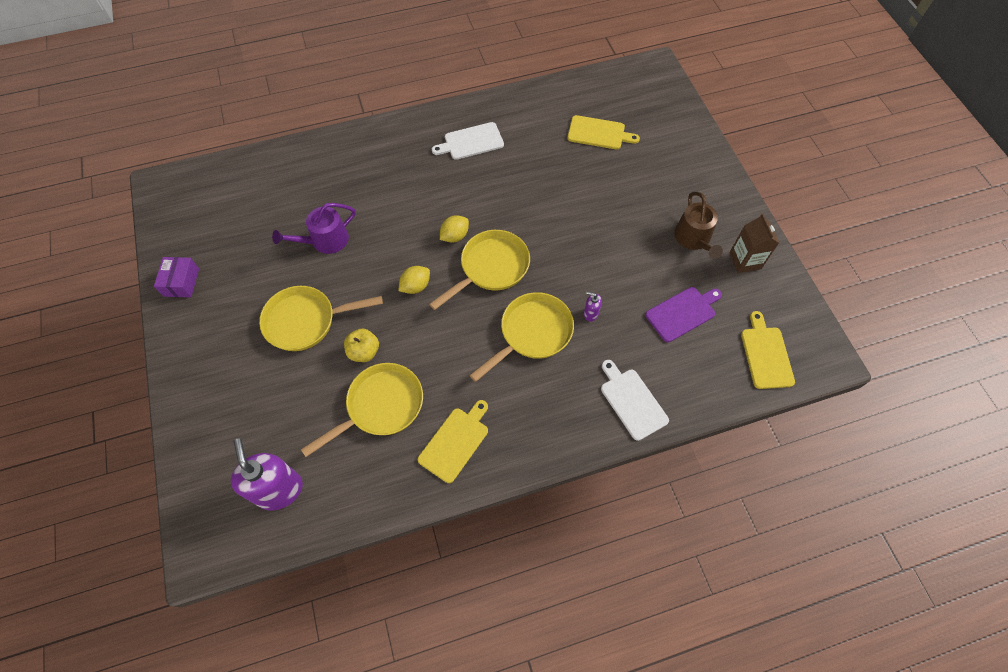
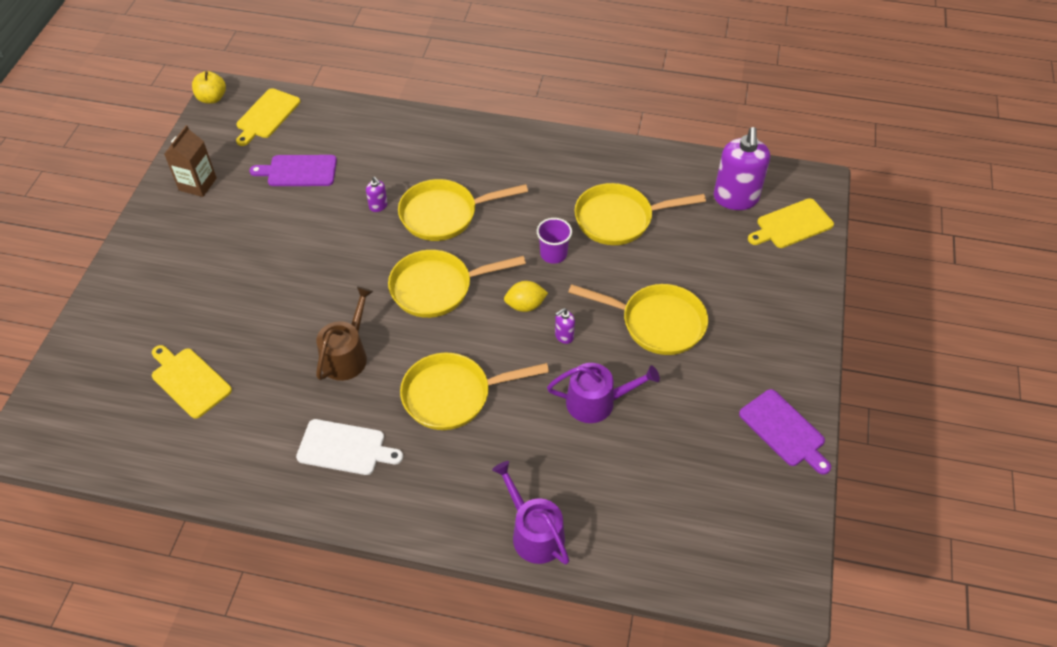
camera: 150 degrees left, 10 degrees down
(181, 282) = (784, 430): purple box -> purple cutting board
(327, 150) = (534, 533): none -> purple watering can
(364, 352) = (611, 269): yellow apple -> yellow apple (212, 98)
(373, 276) = (564, 336): none -> purple soap dispenser
(419, 342) = (553, 254): none -> purple cup
(426, 200) = (453, 395): none -> yellow pan
(455, 236) = (450, 338): yellow lemon -> none
(455, 442) = (569, 168): yellow cutting board -> yellow cutting board (791, 225)
(632, 401) = (404, 133): white cutting board -> none
(694, 239) = (220, 222): brown watering can -> brown watering can (347, 355)

